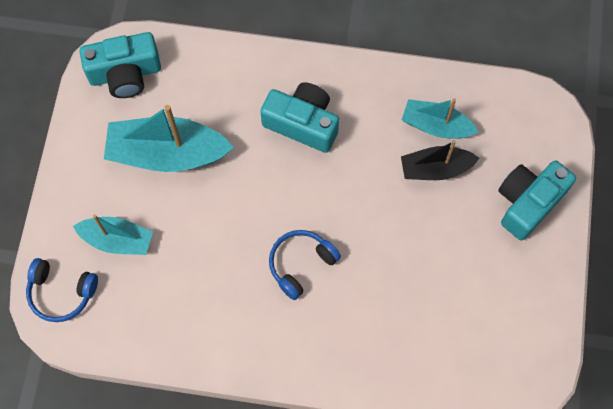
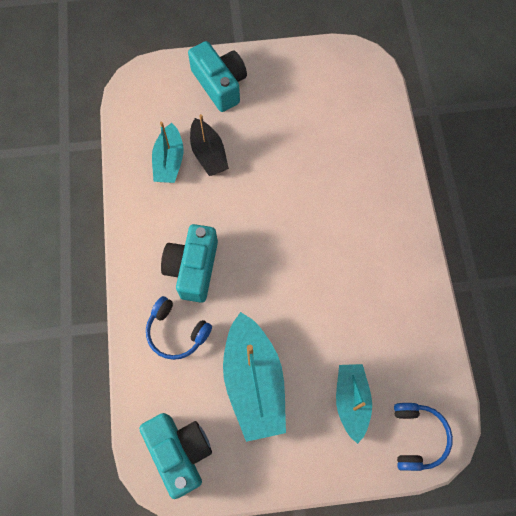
camera: 105 degrees left, 0 degrees up
(301, 264) = (322, 237): blue headphones -> blue headphones (176, 332)
(528, 203) = (220, 84): turquoise camera -> turquoise camera turned 150 degrees counterclockwise

